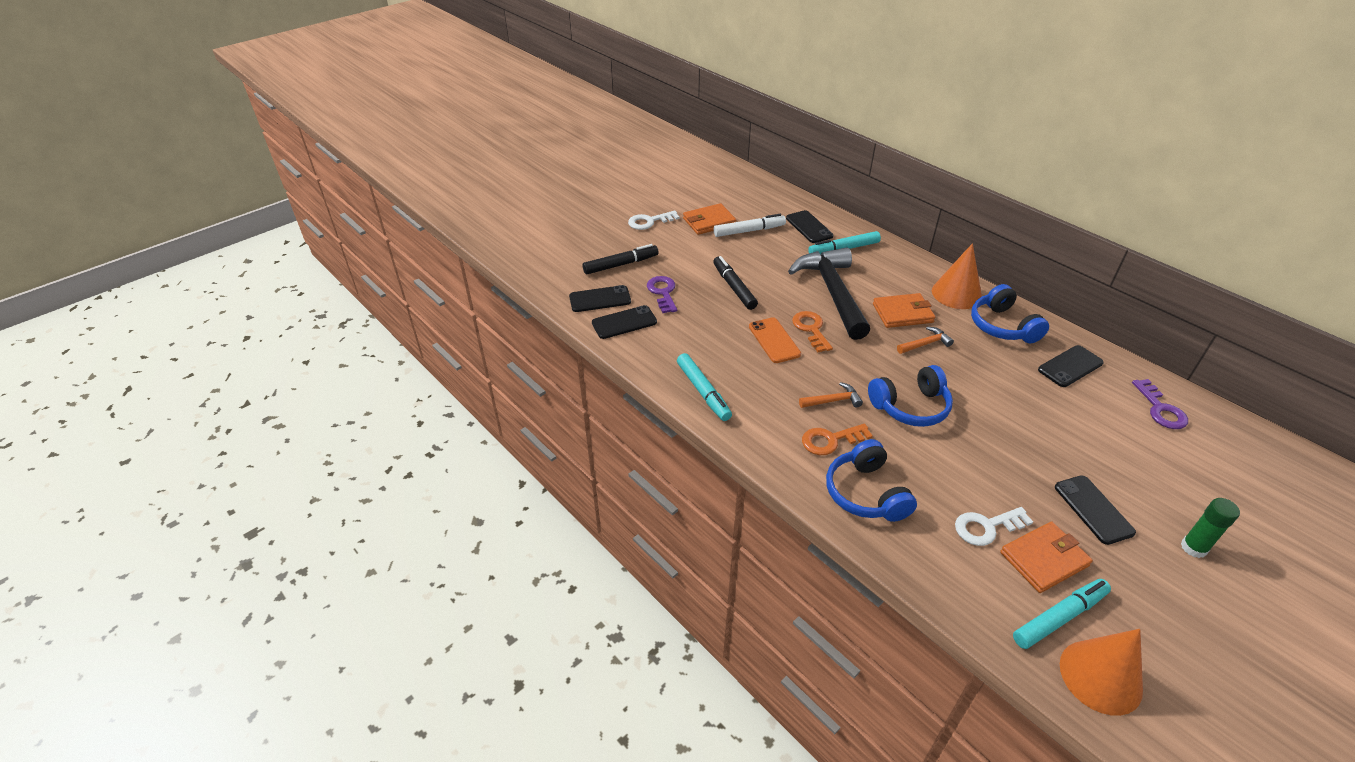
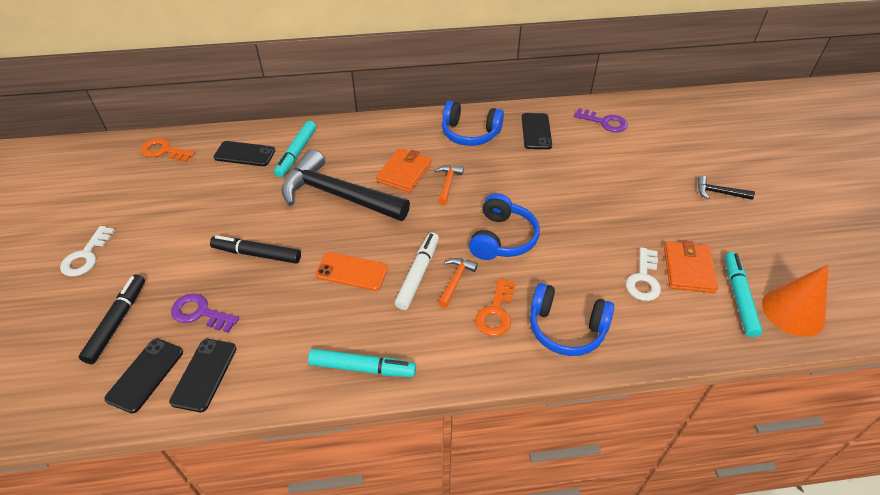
camera: 55 degrees left, 5 degrees up
(709, 222) = (149, 212): orange wallet -> none
(749, 231) = (198, 194): white marker -> white marker (418, 275)
(811, 329) = (364, 238): orange key -> orange key (164, 151)
(956, 294) = (415, 131): orange cone -> none
(1093, 509) = (663, 214): black phone -> none
(1193, 548) = (719, 193): green glue stick -> black hammer

